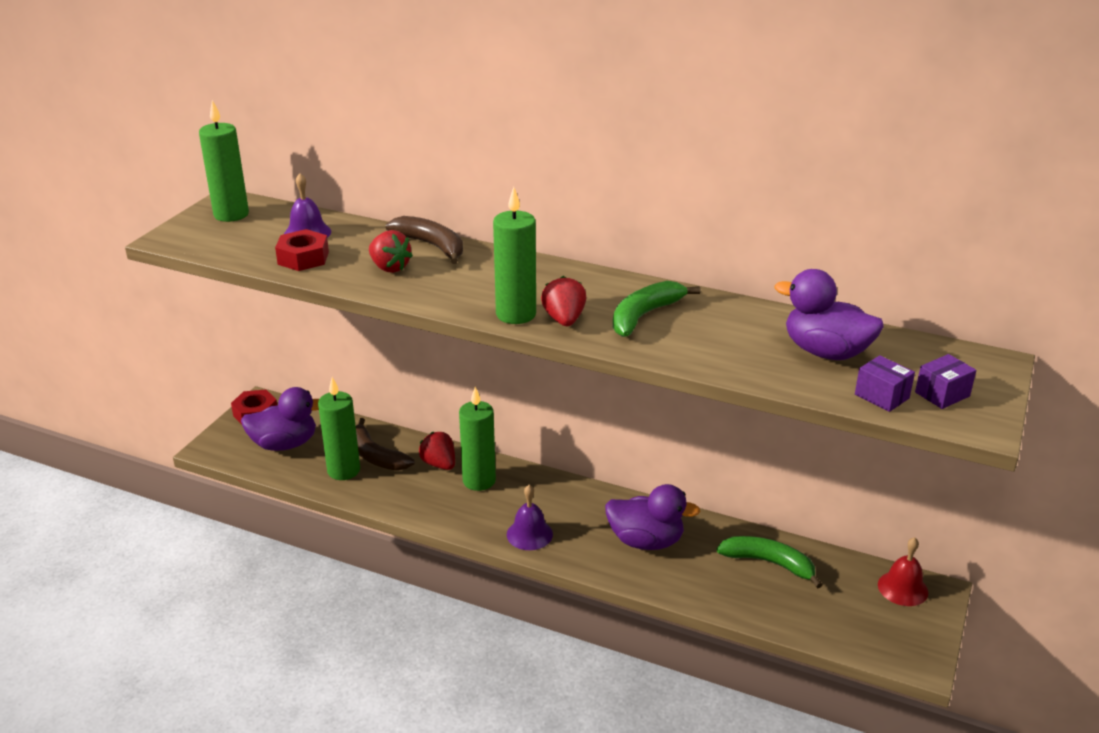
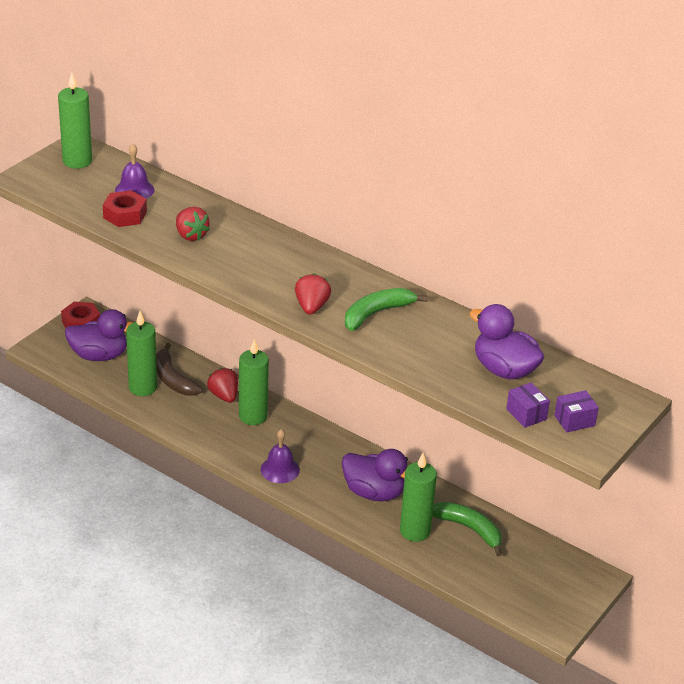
camera: 10 degrees right, 5 degrees up
(431, 245) = (231, 219): brown banana -> none
(516, 314) = (275, 296): green candle -> green candle (415, 531)
(902, 588) = (571, 569): red bell -> none

